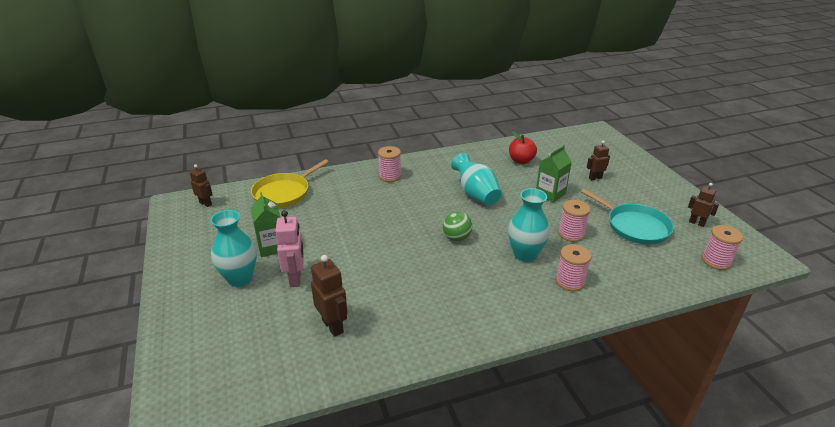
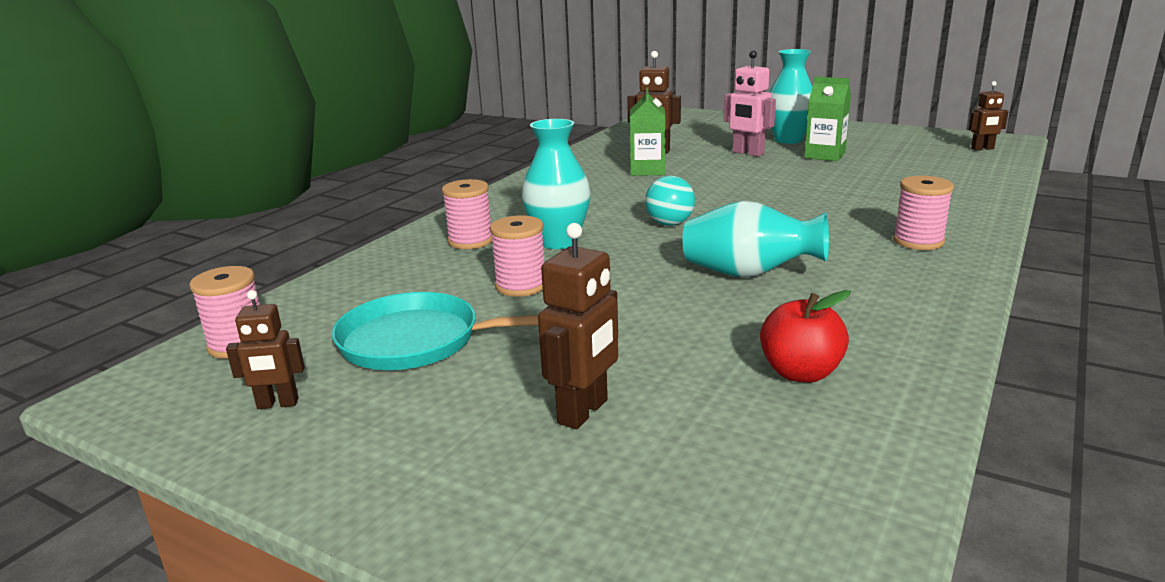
camera: 140 degrees right, 10 degrees down
(284, 193) = (958, 179): yellow pan -> none
(456, 238) = (669, 224): green ball -> turquoise ball
(550, 194) = (632, 329): green carton -> green carton (647, 170)
(595, 178) = (583, 412): brown robot -> brown robot, size x1.53

